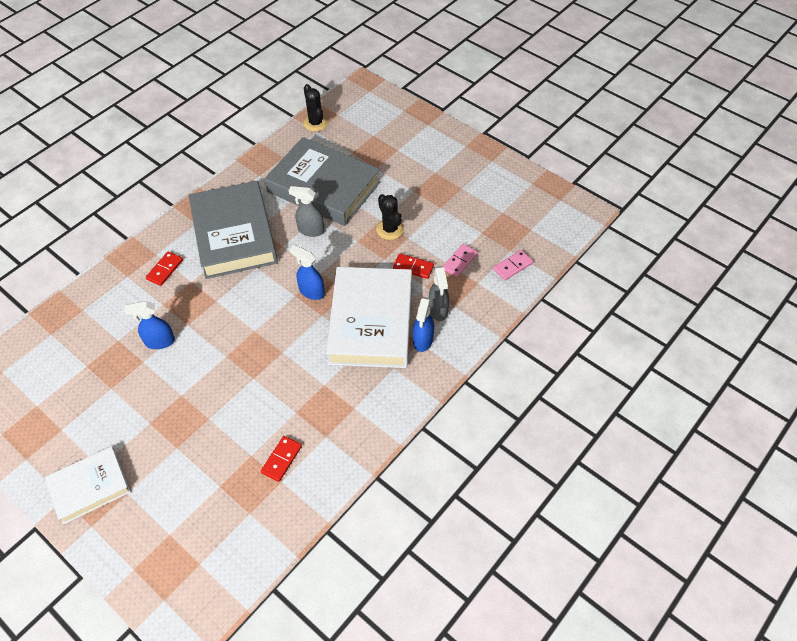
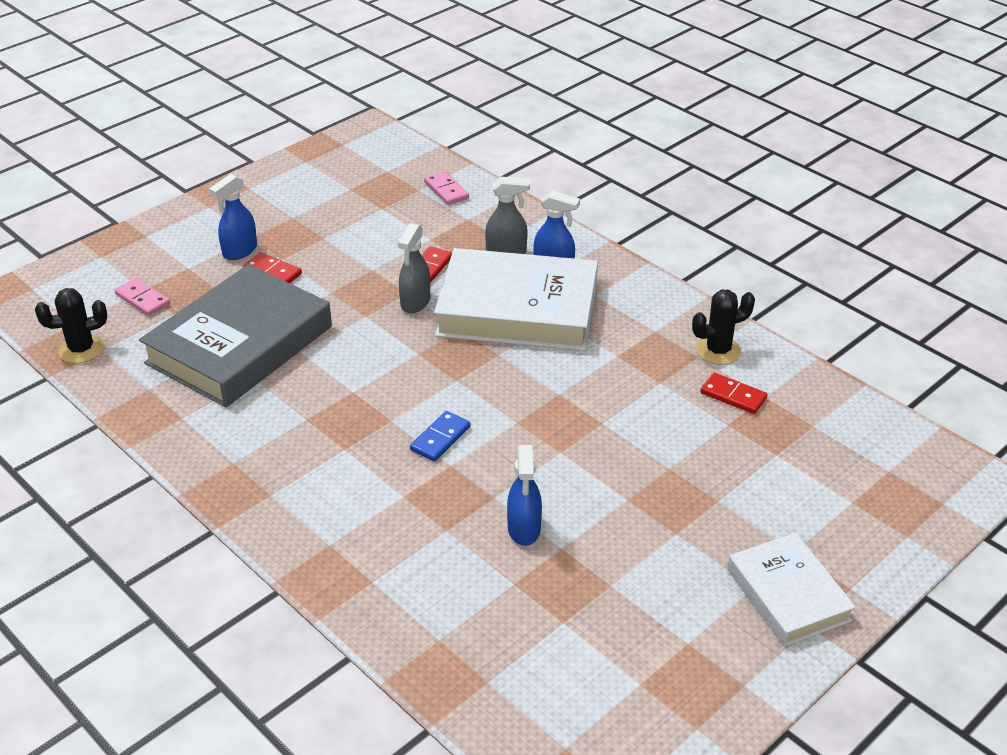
camera: 85 degrees left, 15 degrees down
(165, 270) = (370, 530): red domino -> red domino (273, 272)
(234, 234) = (313, 446): grey book -> none
(239, 293) = (440, 438): none -> blue domino
(310, 230) = (329, 361): grey spray bottle -> grey spray bottle (415, 302)
(311, 291) = (452, 363): blue spray bottle -> blue spray bottle (239, 251)
(390, 229) = (352, 284): black cactus -> black cactus (718, 351)
(459, 261) = (428, 229): pink domino -> pink domino (142, 299)

